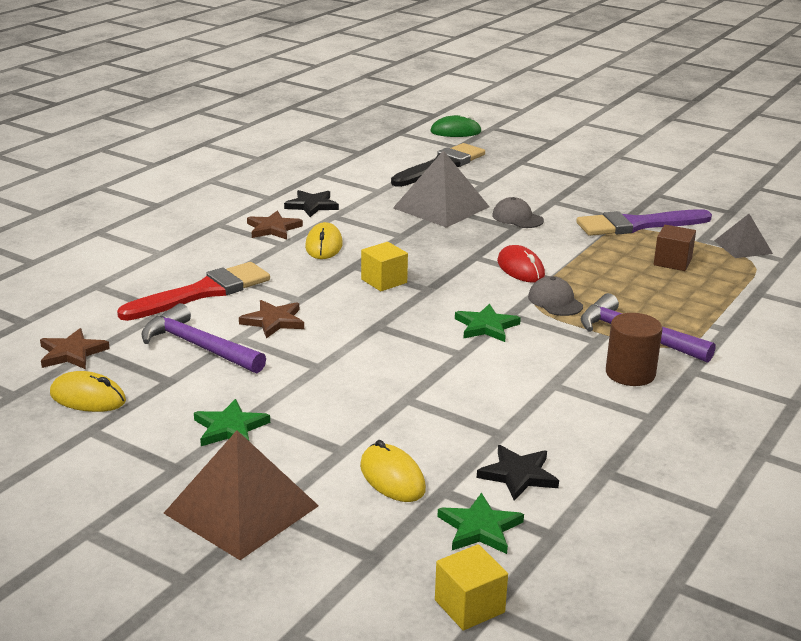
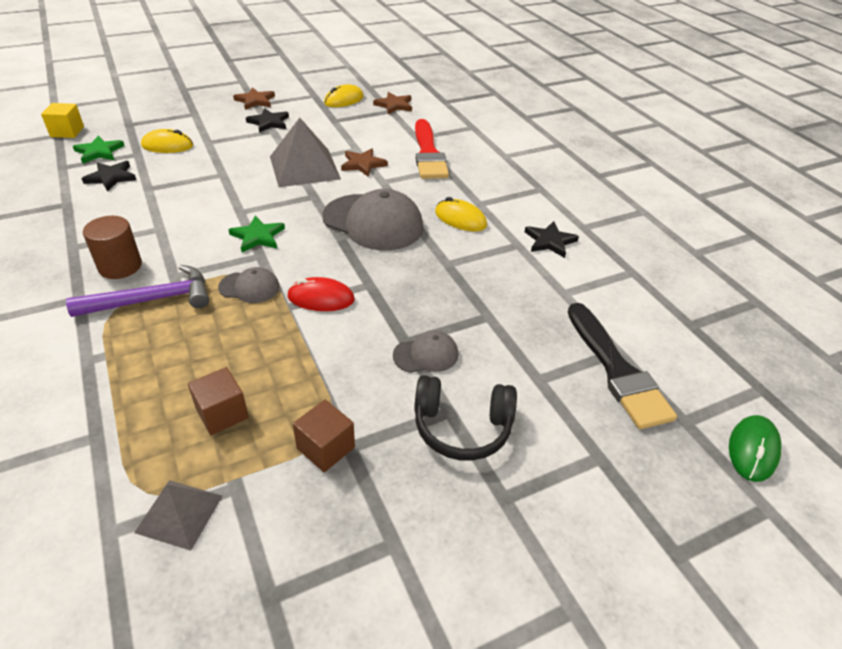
camera: 120 degrees right, 15 degrees up
(198, 346) = (360, 135): purple hammer -> none
(230, 428) = (269, 122): green star -> black star
(241, 509) = (205, 109): brown pyramid -> none
(273, 228) = (513, 208): brown star -> brown star (255, 101)
(384, 281) = (373, 222): yellow cube -> grey cap
(441, 207) = (493, 314): grey pyramid -> grey pyramid (304, 167)
(559, 195) = (462, 427): none -> black headphones
(637, 225) = (326, 448): purple brush -> brown cube

